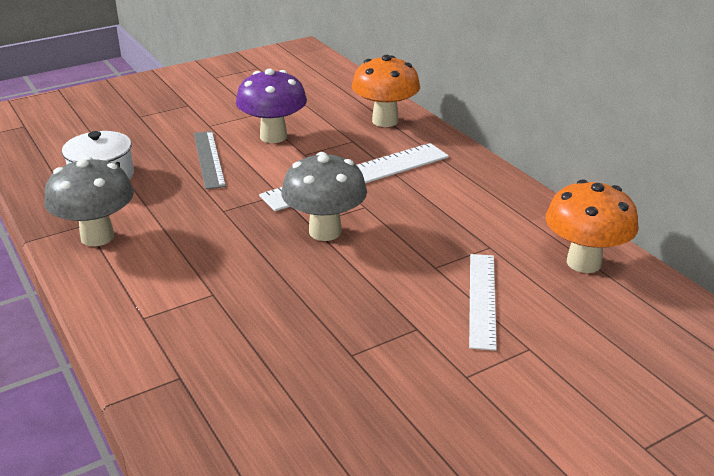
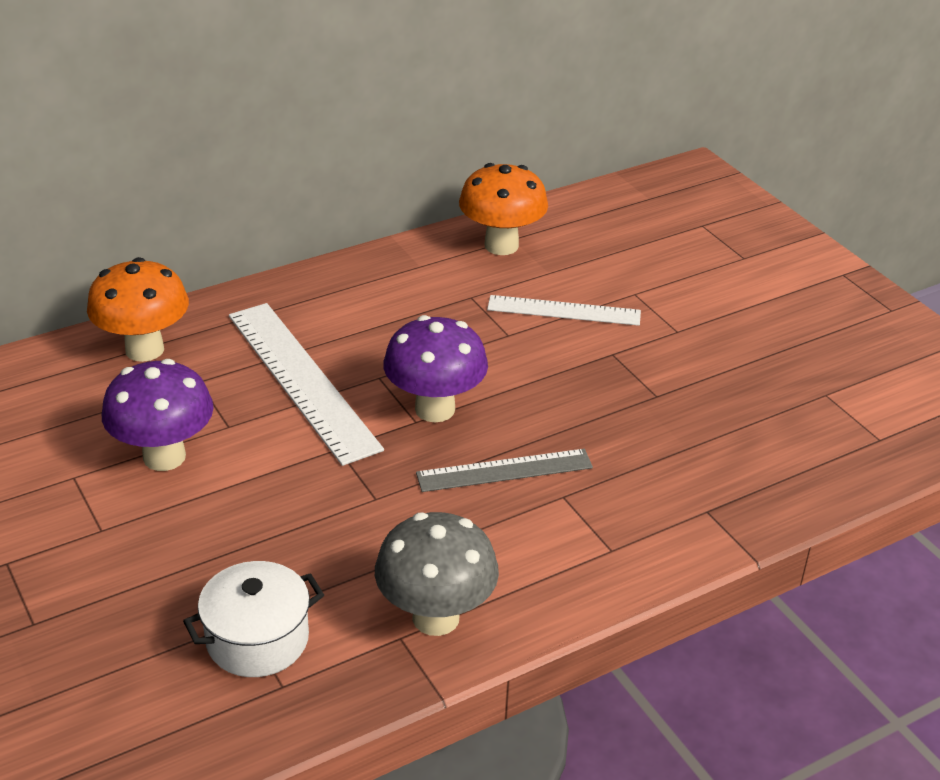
camera: 90 degrees left, 5 degrees up
(209, 159) = (222, 521): grey ruler -> grey ruler (504, 470)
(325, 231) = (435, 409): grey mushroom -> purple mushroom

